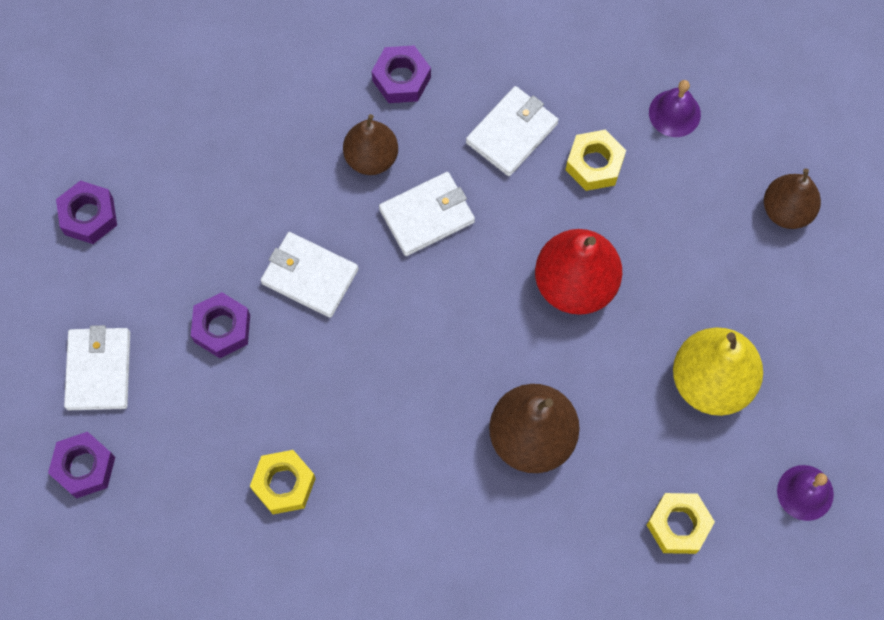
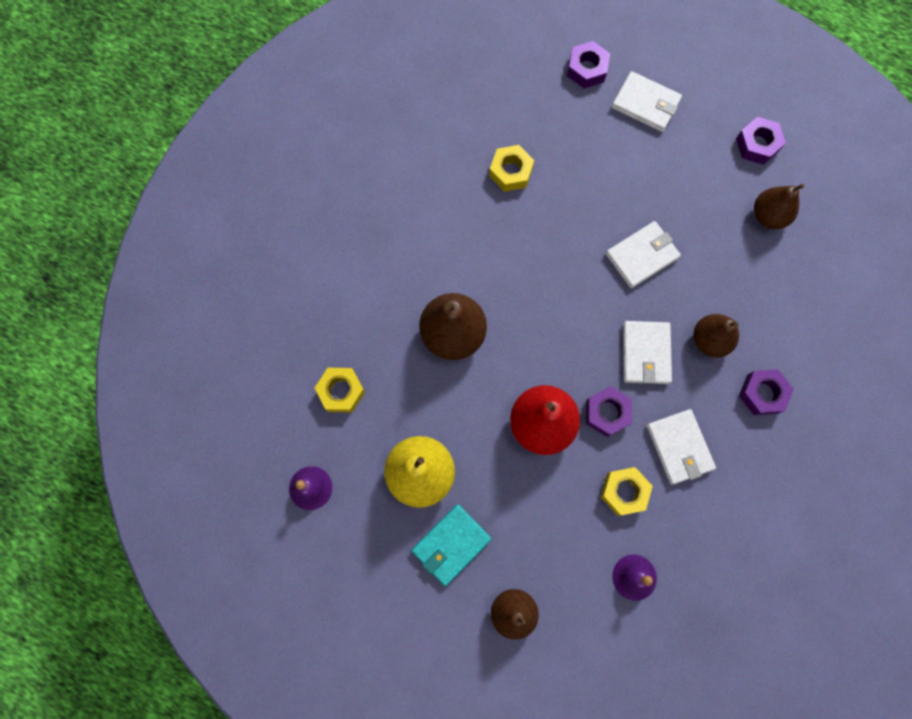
camera: 120 degrees right, 5 degrees up
(179, 163) = (768, 216): none -> brown pear
(222, 328) = (634, 186): purple nut -> purple nut (607, 413)
(763, 307) = (451, 544): none -> turquoise wallet

